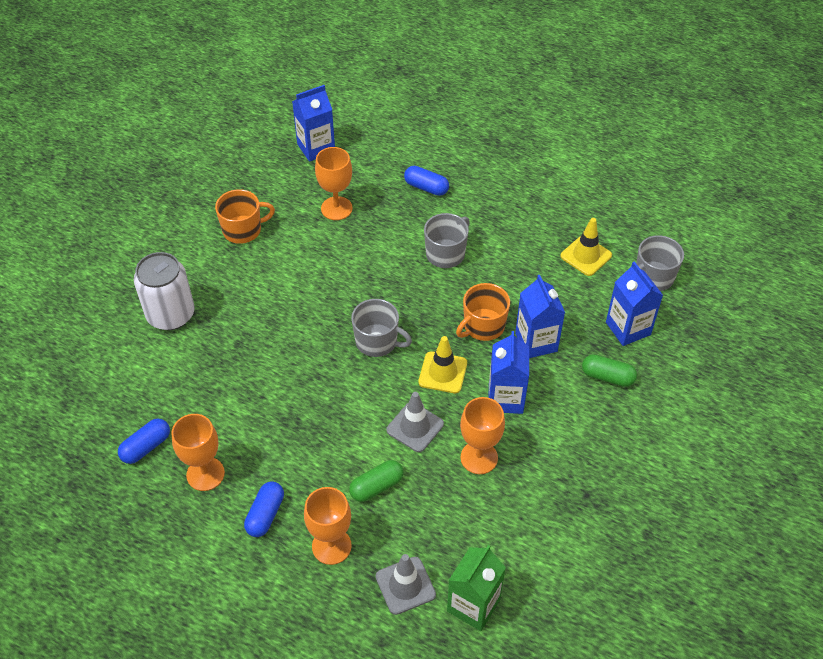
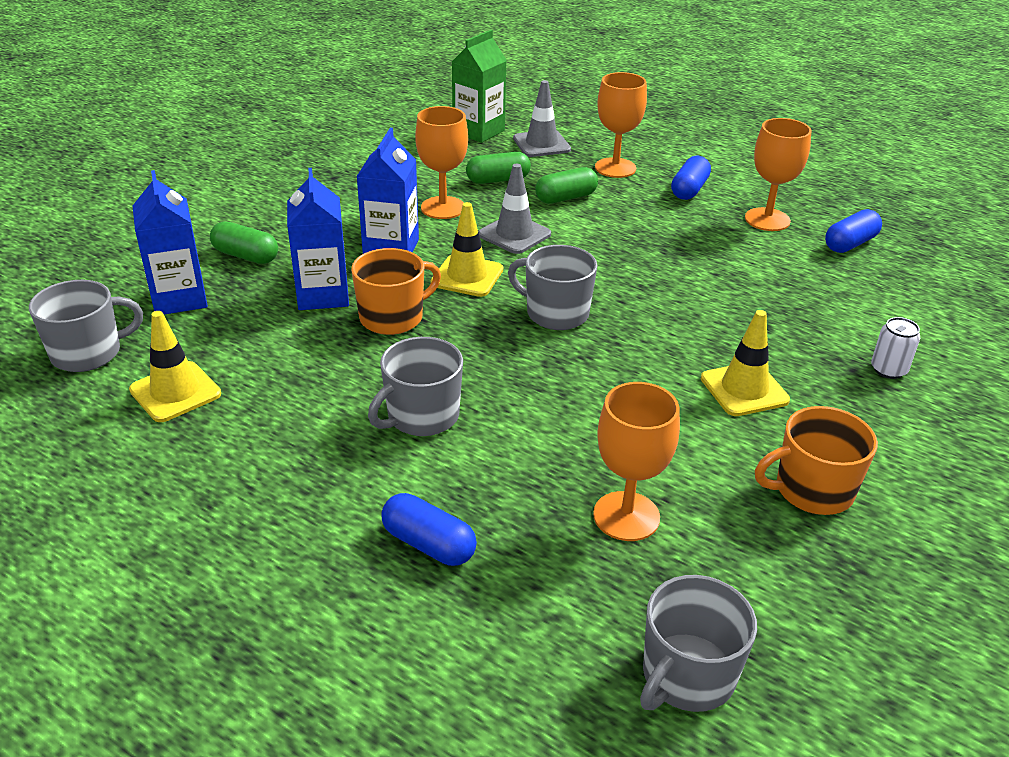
camera: 175 degrees left, 15 degrees down
(171, 314) = (888, 370): white can -> white can, size x0.46
(264, 290) = (744, 389): none -> yellow traffic cone
(316, 148) = (687, 676): blue carton -> grey mug
(439, 509) = (498, 180): none -> green capsule

